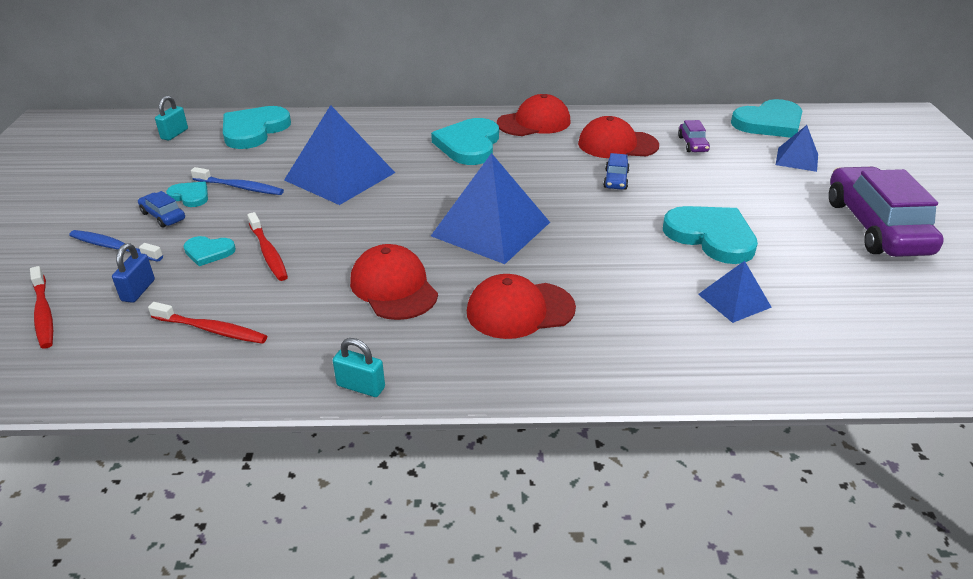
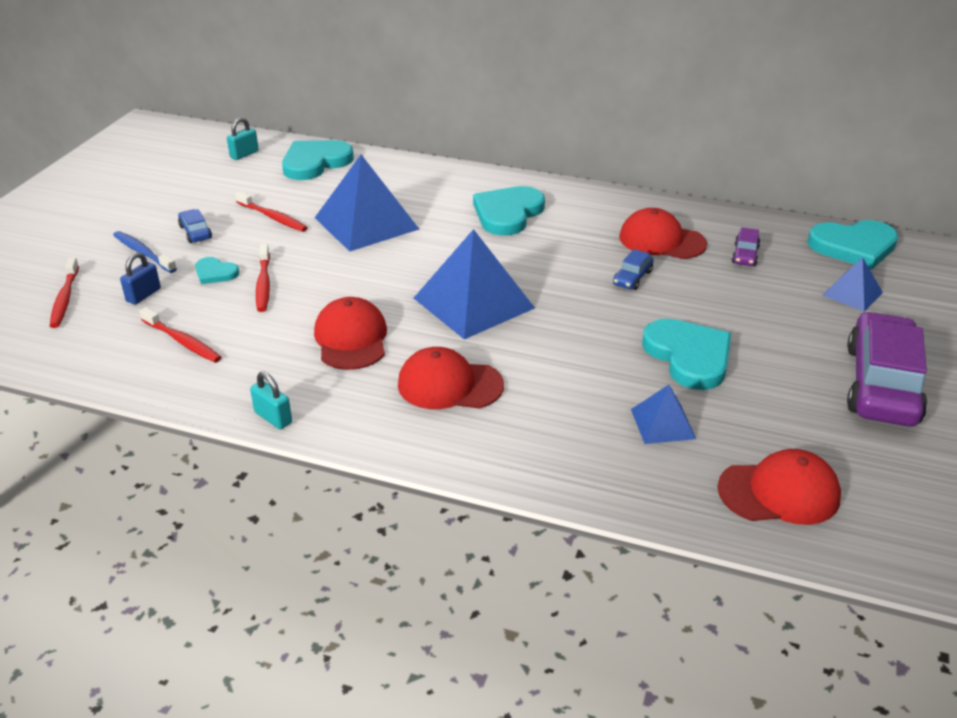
camera: 20 degrees right, 0 degrees up
(190, 196) = (227, 218): turquoise heart -> none
(240, 187) = (273, 217): blue toothbrush -> red toothbrush
(534, 122) = (590, 201): red cap -> red cap (779, 492)

